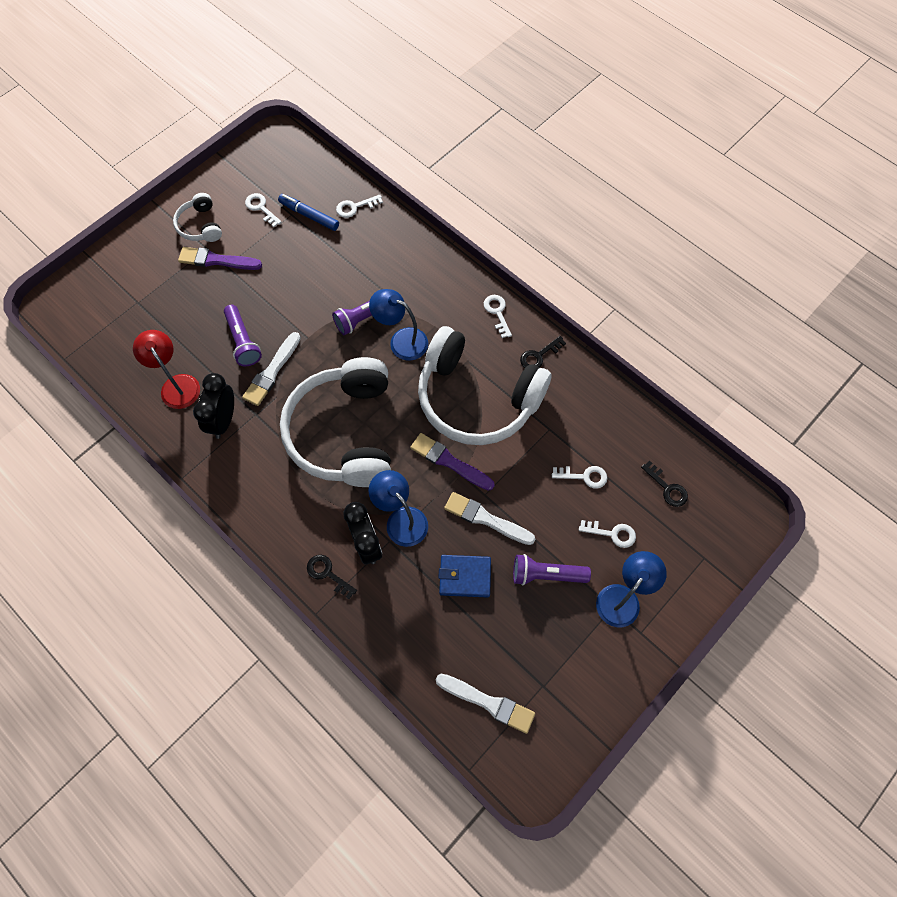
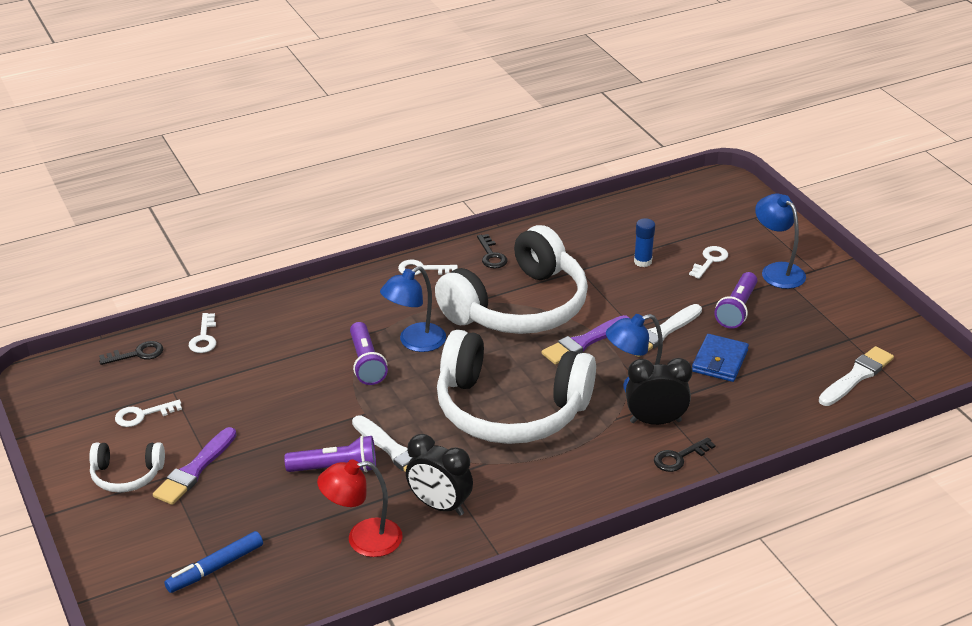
camera: 70 degrees left, 30 degrees down
(309, 215) = (187, 377): blue marker -> blue marker (215, 568)
(584, 476) = (642, 261): white key -> blue glue stick
(667, 488) = (677, 218): black key -> black key (137, 354)

